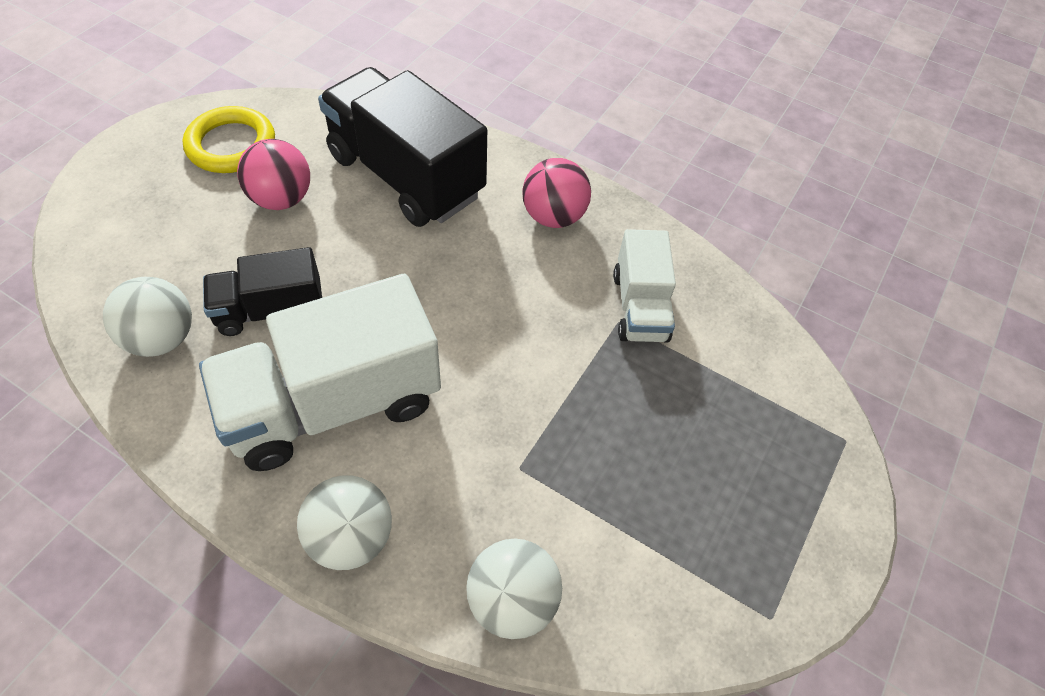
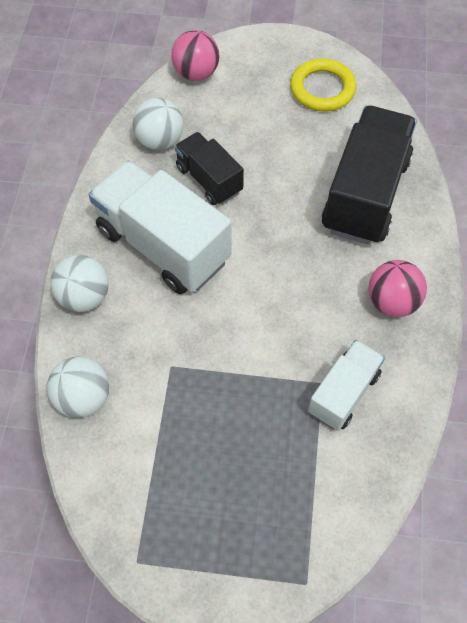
camera: 70 degrees right, 5 degrees up
(281, 199) = (296, 138): pink ball -> pink ball (196, 73)
(640, 307) = (343, 393): white truck -> white truck turned 150 degrees clockwise

